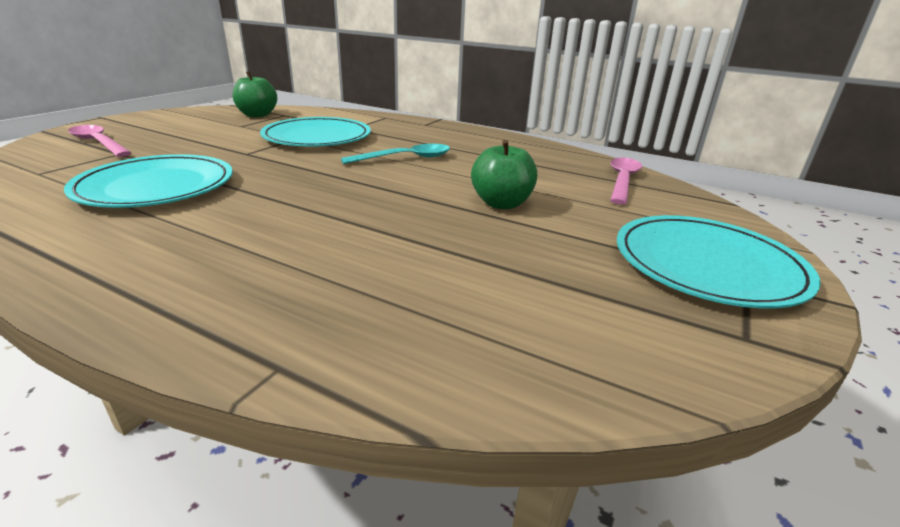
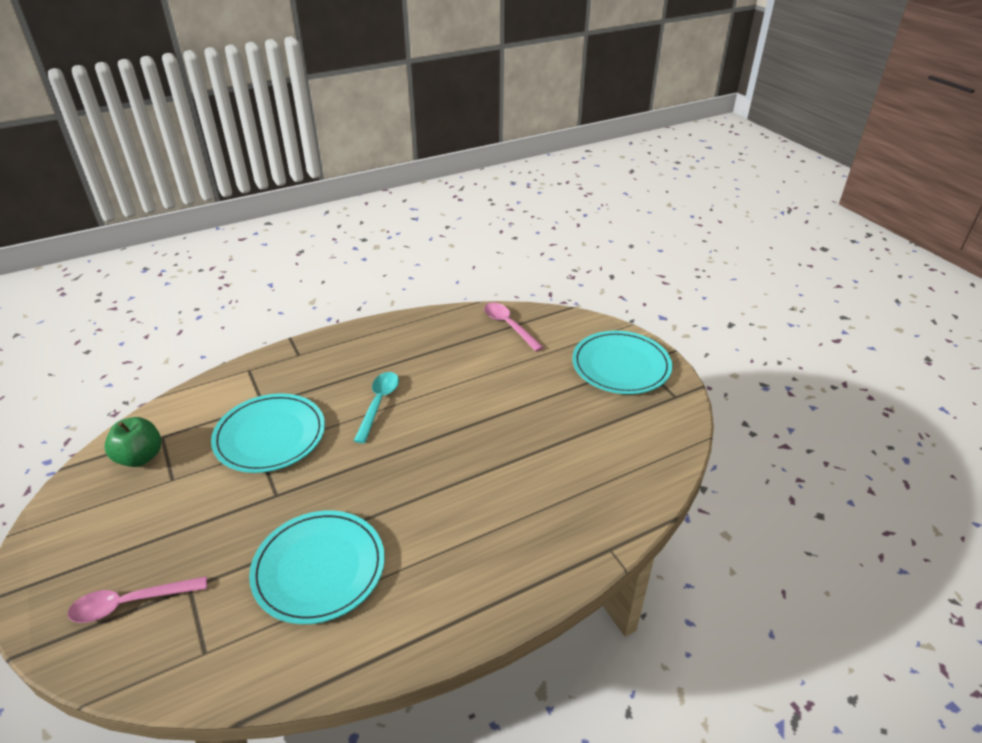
camera: 55 degrees left, 10 degrees up
(501, 203) = (500, 396): green apple -> none

